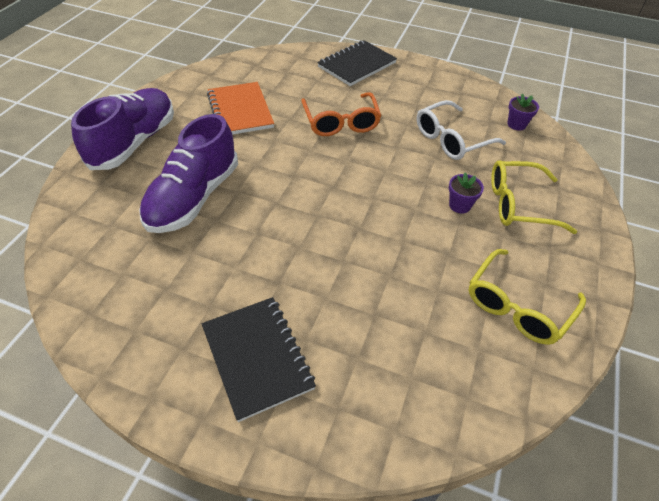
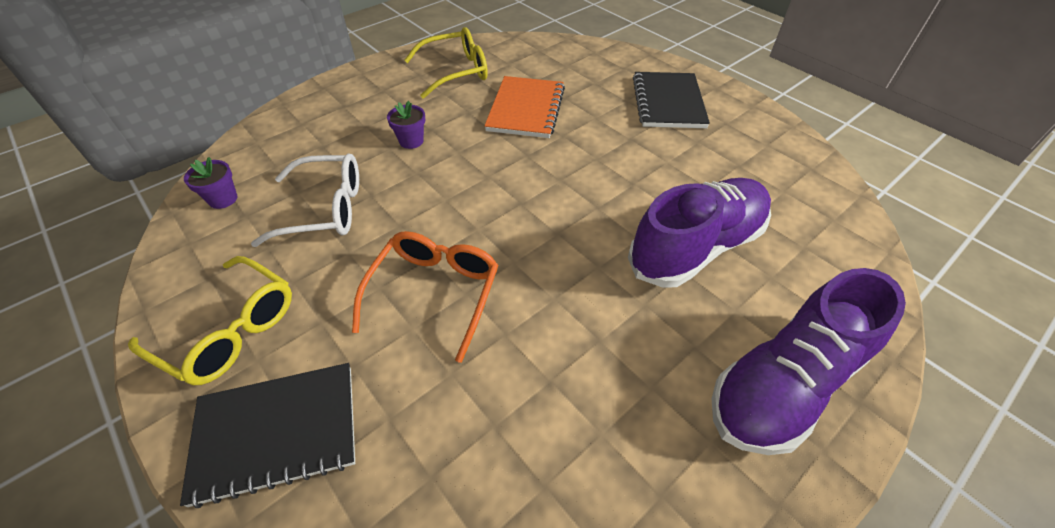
camera: 150 degrees left, 0 degrees up
(240, 111) = (579, 389): orange notebook -> orange notebook (526, 109)
(518, 204) = (358, 124): yellow glasses -> yellow glasses (229, 330)

